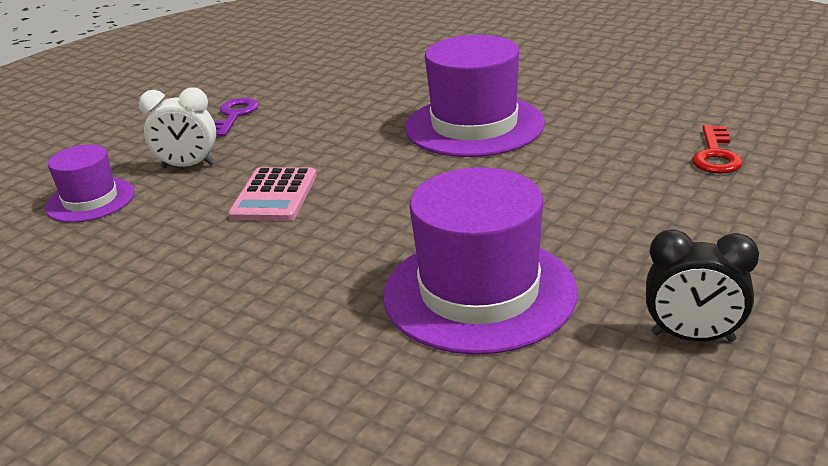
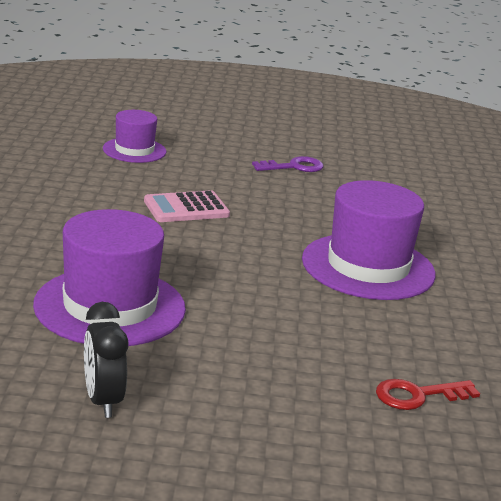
camera: 55 degrees right, 5 degrees down
(188, 166) = (203, 169): white clock -> none

